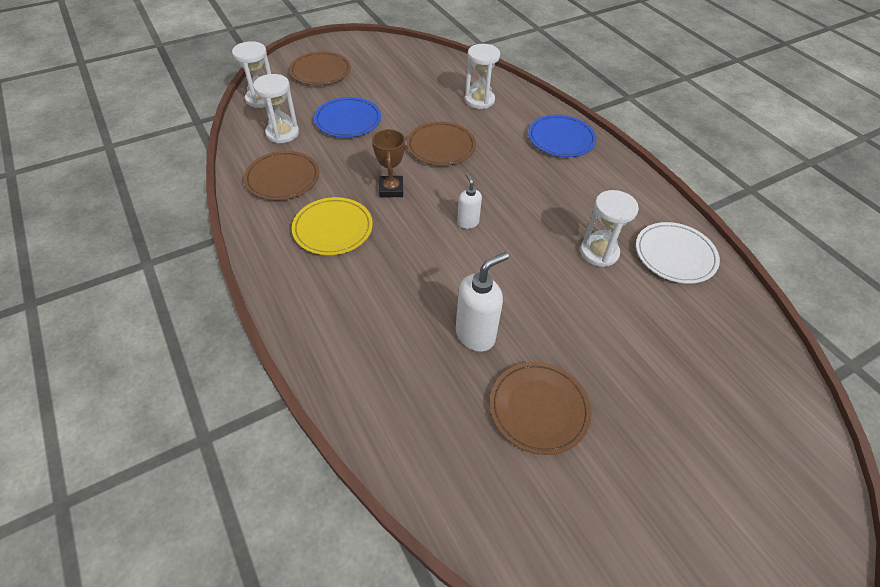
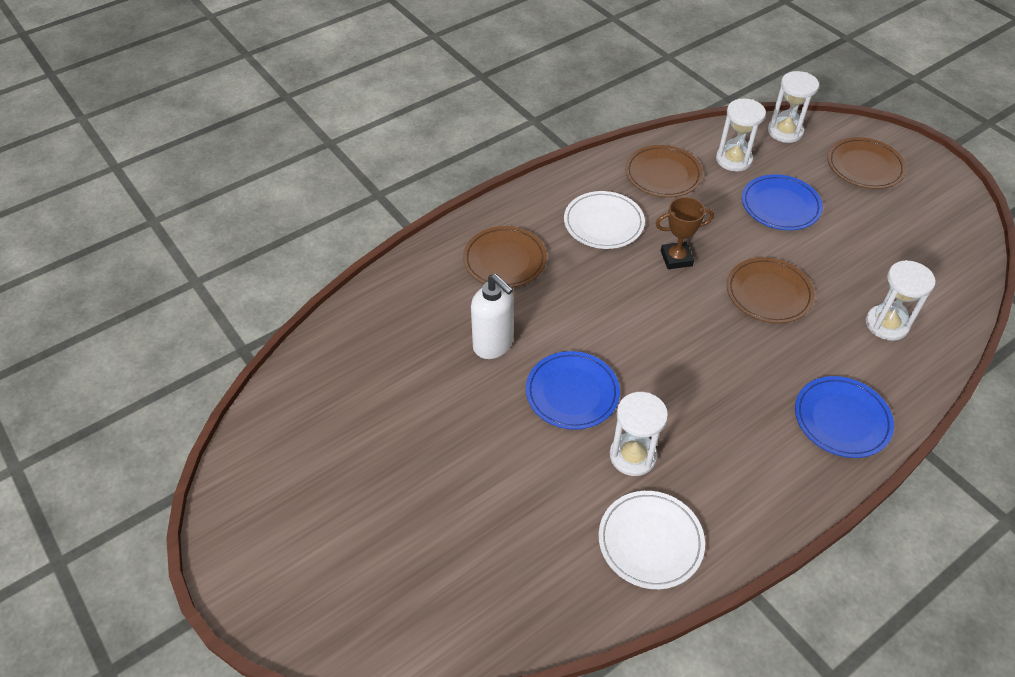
camera: 85 degrees right, 0 degrees up
(333, 229) = (603, 223): yellow plate -> white plate
(467, 222) = (645, 328): white soap dispenser -> none
(535, 282) = (572, 393): none -> blue plate
(539, 409) = (418, 397): brown plate -> brown plate (504, 260)

